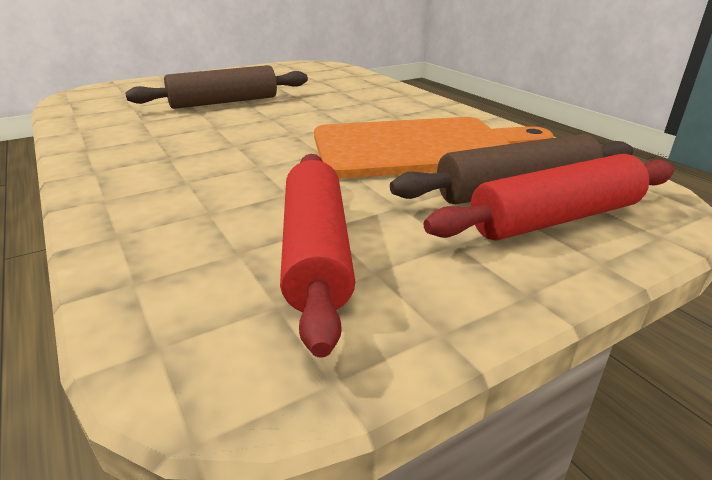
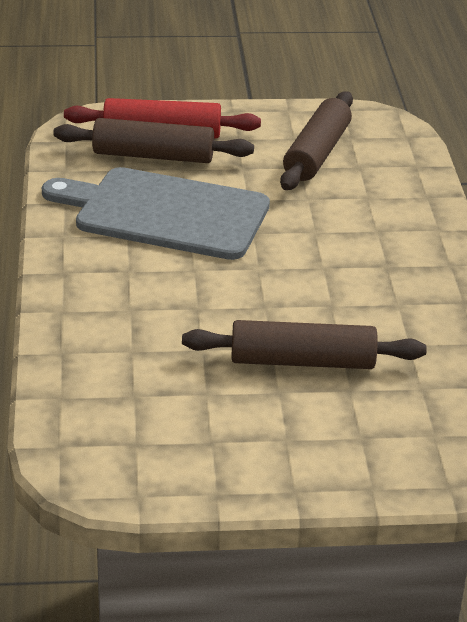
camera: 155 degrees left, 5 degrees up
(316, 252) = (317, 153): red rolling pin -> brown rolling pin
(420, 147) = (165, 213): orange cutting board -> grey cutting board

